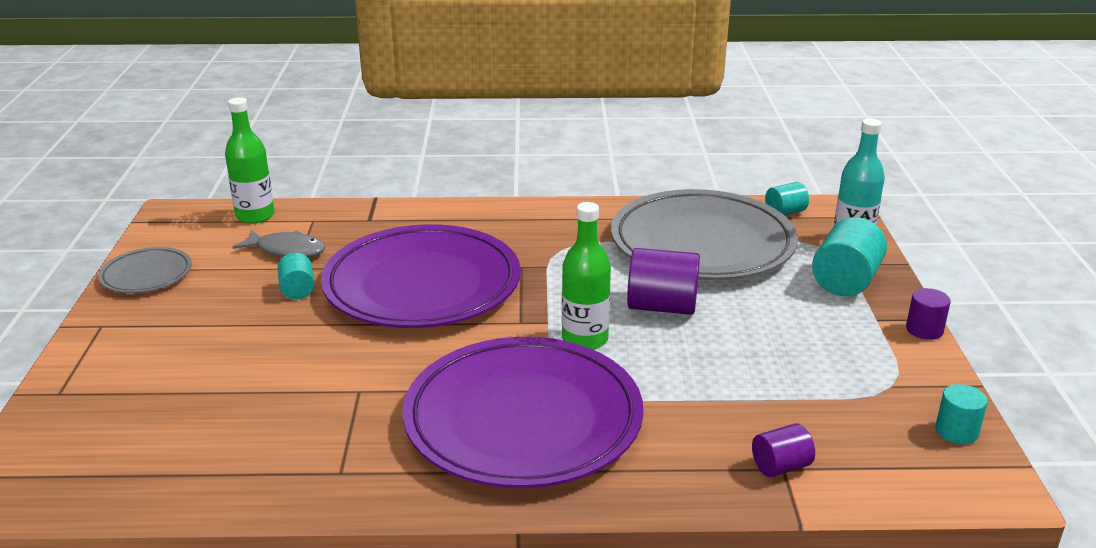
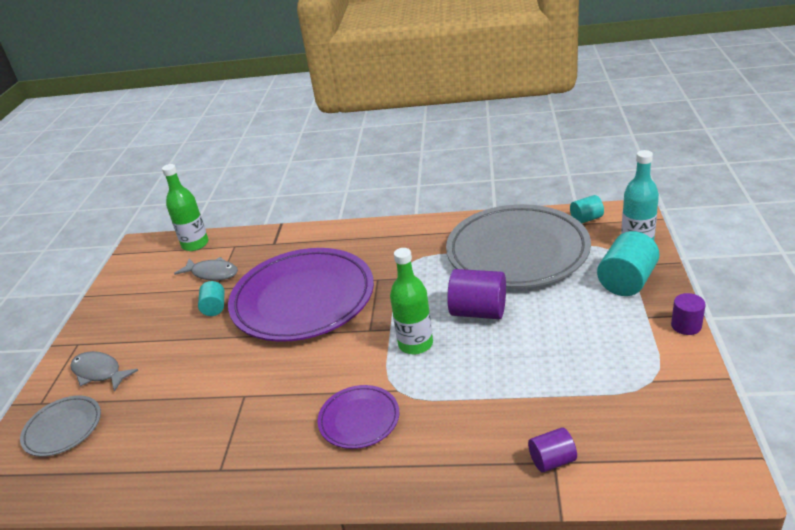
camera: 10 degrees right, 5 degrees up
(141, 359) = (99, 372): none -> grey fish
(146, 275) = (114, 299): grey plate -> grey plate (63, 428)
(523, 420) = (359, 419): purple plate -> purple plate, size x0.46
(956, 431) = (701, 424): turquoise cylinder -> none

